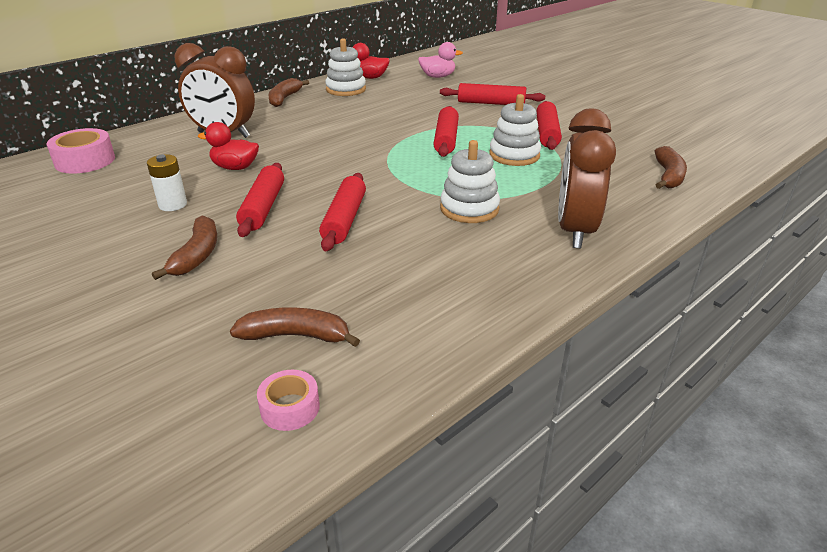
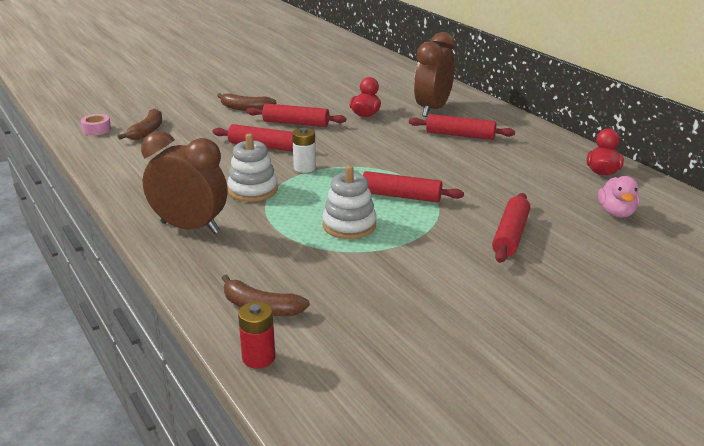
camera: 100 degrees right, 5 degrees down
(85, 161) = (393, 75): pink tape -> none
(173, 205) = (314, 100): white battery -> white battery (304, 168)
(284, 99) = (523, 130): brown banana -> none
(346, 89) = (555, 157): white stacking toy -> none
(547, 133) = (404, 255): red rolling pin -> red rolling pin (460, 135)
(724, 169) = (258, 358): none -> red battery

